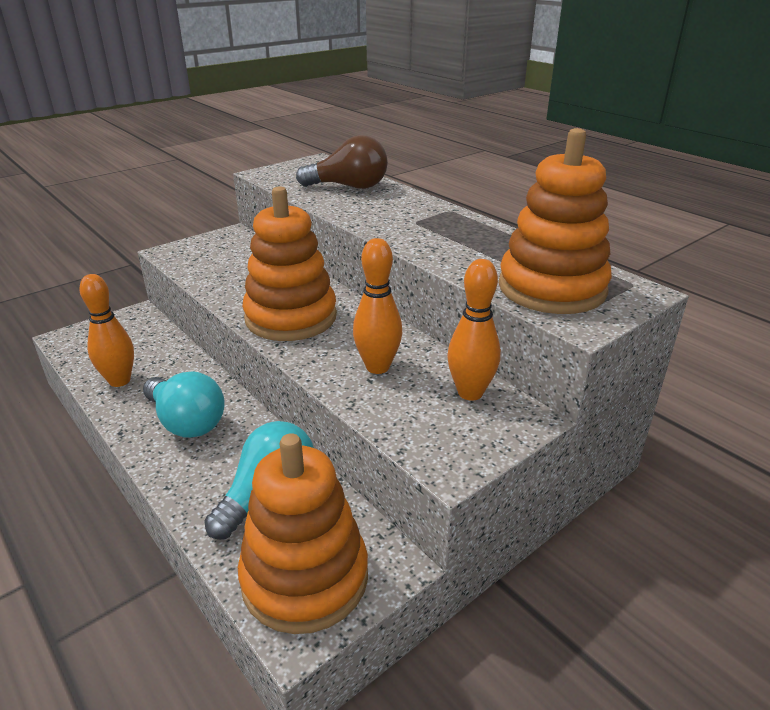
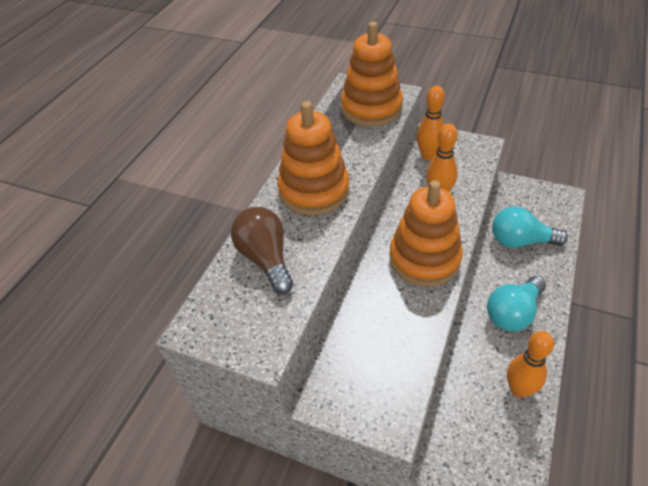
camera: 115 degrees left, 15 degrees up
(187, 422) = (513, 313): turquoise light bulb -> turquoise light bulb turned 150 degrees counterclockwise
(305, 578) = (543, 205): orange stacking toy -> orange stacking toy (314, 190)

